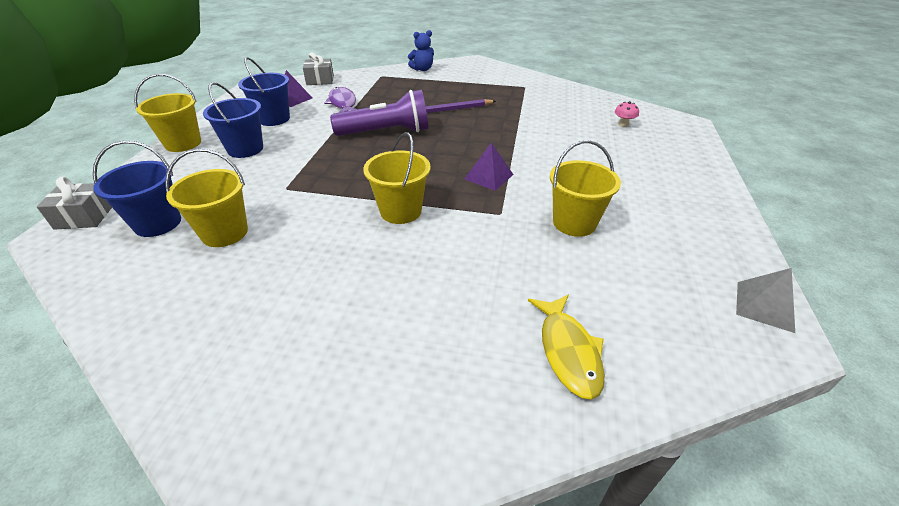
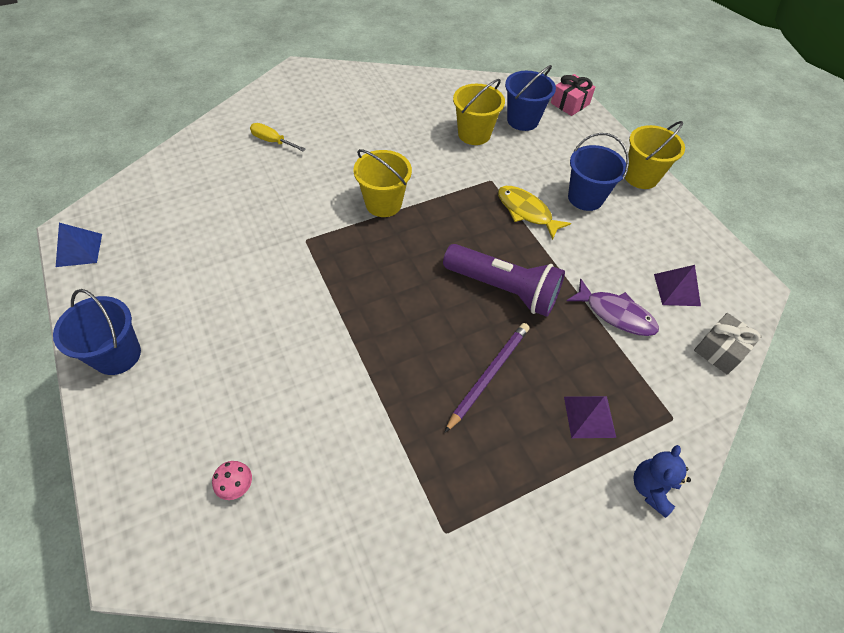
camera: 140 degrees right, 15 degrees up
(84, 217) = (570, 103): grey gift -> pink gift
(274, 119) = (634, 246): blue bucket -> blue bucket (117, 355)
(386, 132) = (503, 289): purple flashlight -> purple flashlight turned 105 degrees counterclockwise
(453, 346) = (272, 141): none -> yellow screwdriver
(488, 176) = (345, 278): purple pyramid -> purple pyramid (589, 416)
(568, 351) = (208, 165): yellow fish -> yellow fish (526, 212)
(574, 223) = (239, 260): yellow bucket -> none
(765, 306) = (79, 250): grey pyramid -> blue pyramid

